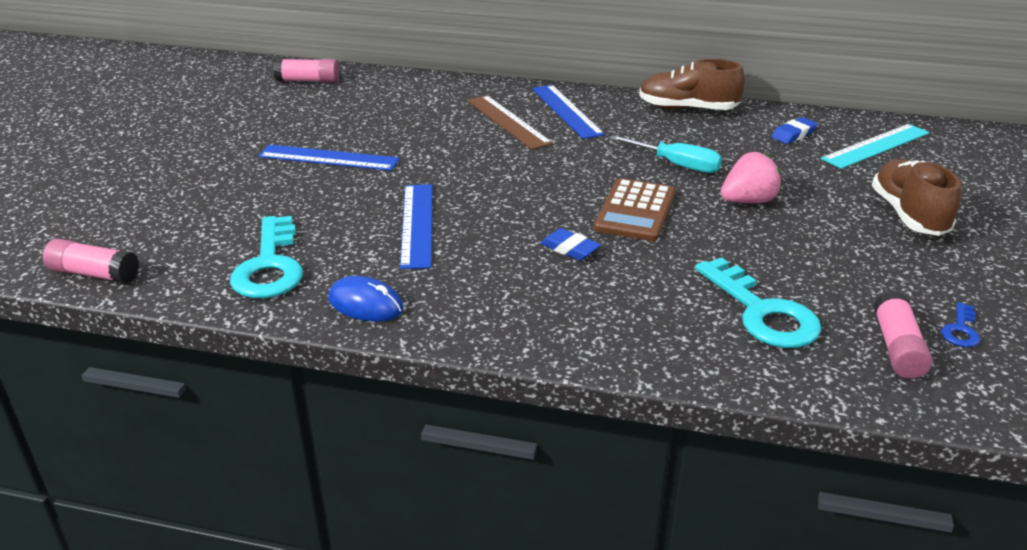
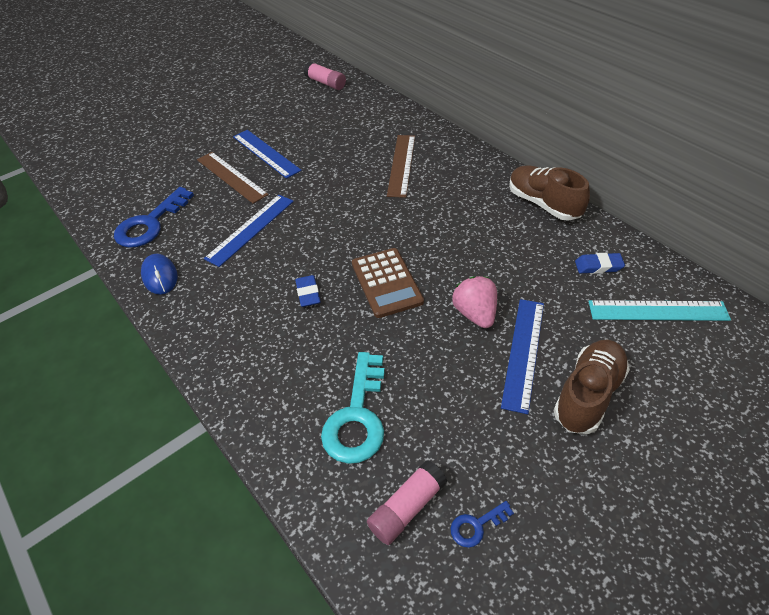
camera: 40 degrees right, 15 degrees up
(94, 274) = (79, 190): pink glue stick -> none
(270, 266) = (150, 224): turquoise key -> blue key
(316, 190) = (231, 177): none -> brown ruler
(566, 111) = (452, 170): blue ruler -> blue ruler (524, 353)
(635, 211) = (386, 283): brown calculator -> brown calculator turned 75 degrees counterclockwise
(677, 165) = (467, 255): turquoise screwdriver -> none
(748, 201) = (475, 314): pink strawberry -> pink strawberry turned 120 degrees counterclockwise

